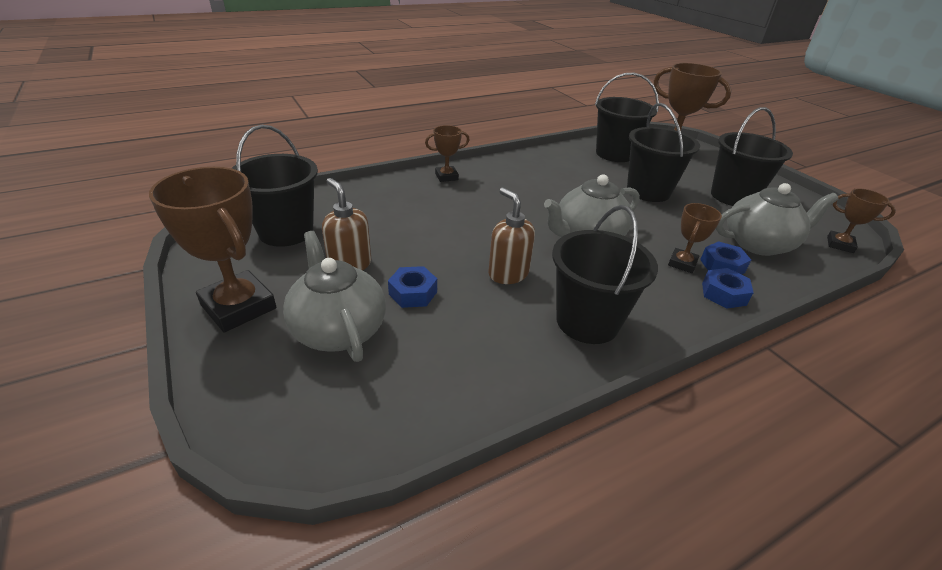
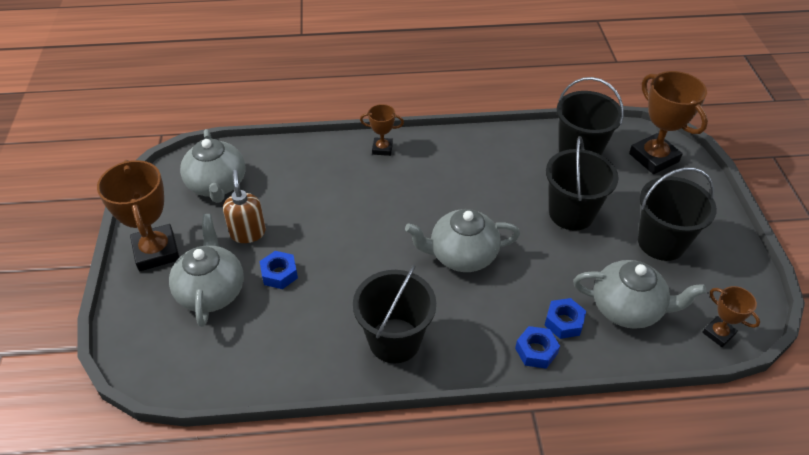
camera: 25 degrees right, 10 degrees up
(286, 231) = (217, 185): black bucket -> grey teapot
(508, 273) = (364, 276): brown soap dispenser -> none
(682, 263) = (527, 309): brown trophy -> none

